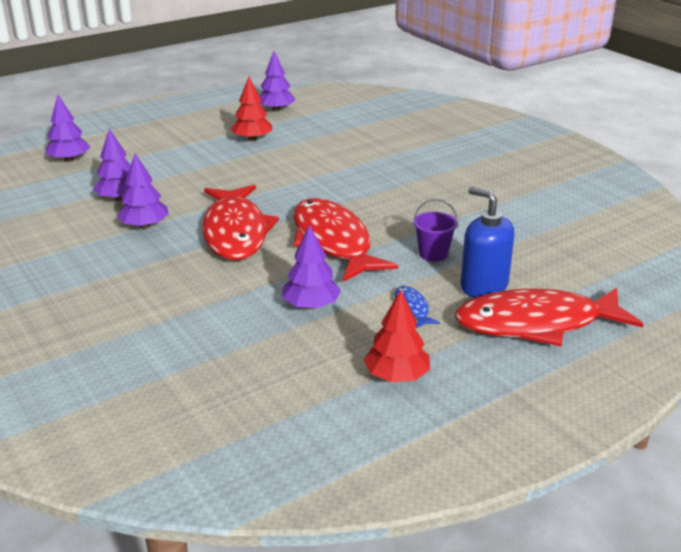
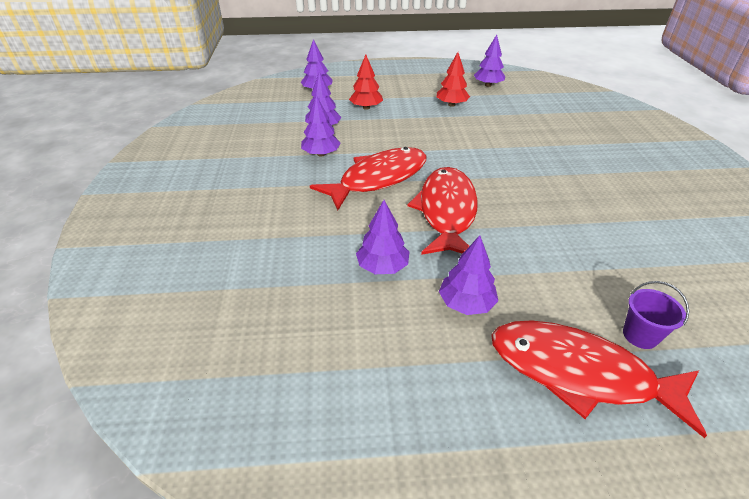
camera: 30 degrees right, 10 degrees up
(235, 232) = (378, 179): red fish -> red fish turned 150 degrees counterclockwise
(396, 376) = (398, 373): red tree -> red tree (366, 108)
(412, 308) = (466, 303): blue fish -> purple tree
(433, 254) = (525, 253): purple bucket -> purple bucket (640, 335)
(483, 286) = (551, 306): blue soap dispenser -> none

